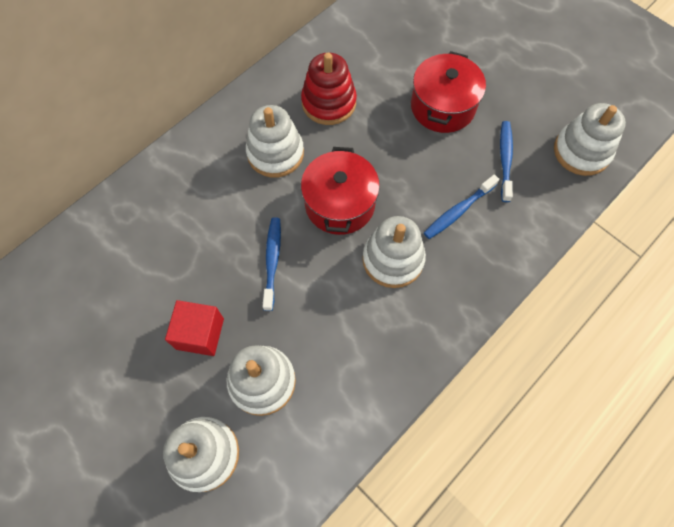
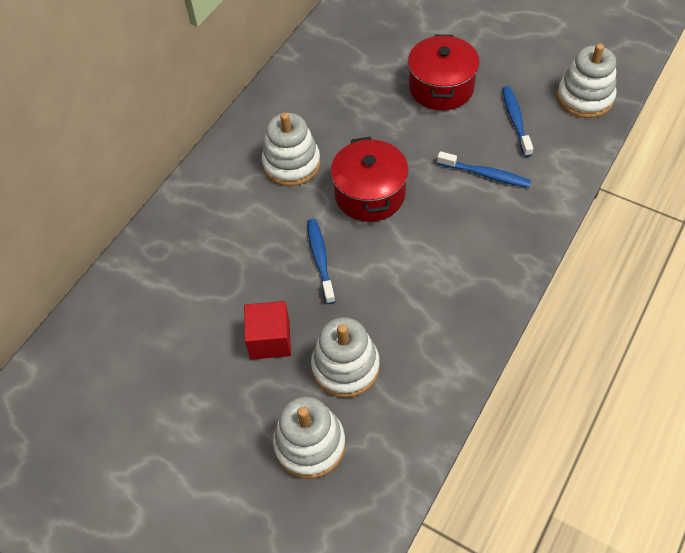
camera: 10 degrees left, 10 degrees down
(329, 103) = (329, 108): red stacking toy -> none
(393, 259) = (437, 230): white stacking toy -> none
(458, 211) = (486, 174): blue toothbrush -> blue toothbrush turned 105 degrees counterclockwise

